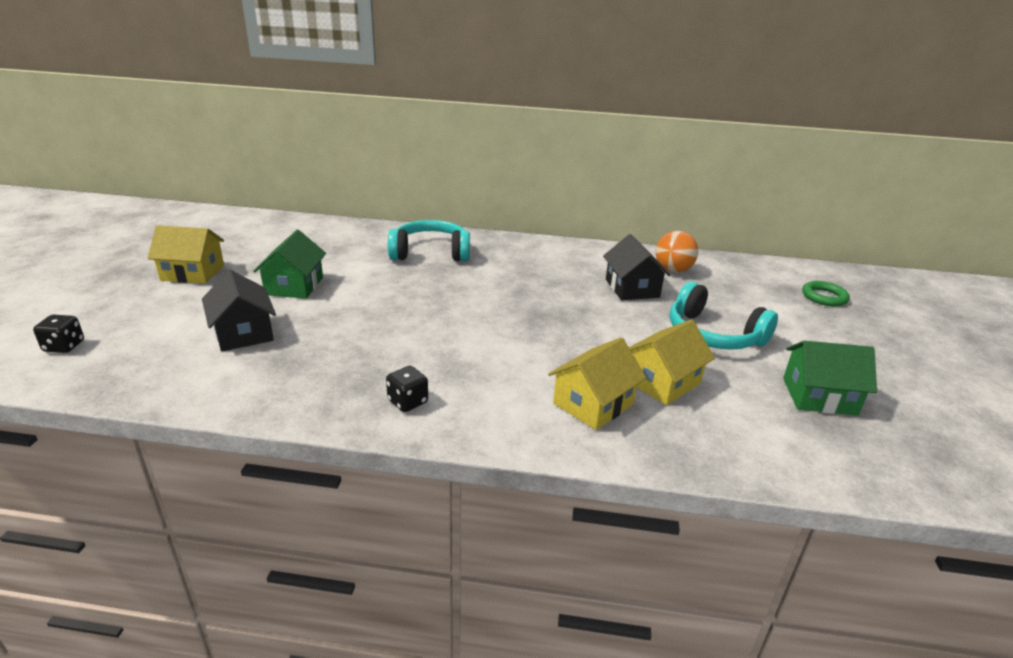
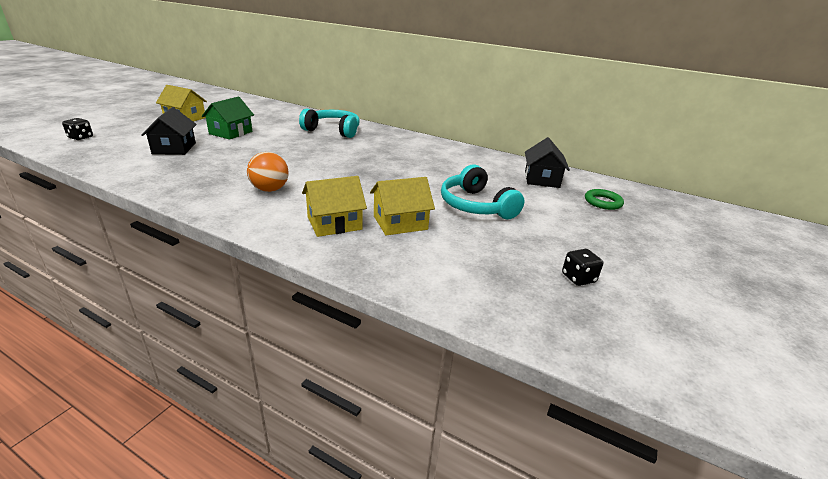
camera: 20 degrees right, 0 degrees up
(408, 401) = (219, 197): black dice -> black dice (578, 278)
(632, 288) = (448, 170): black house -> black house (541, 179)
(673, 270) = (494, 166): orange ball -> orange ball (270, 189)
(819, 396) = (515, 257): green house -> none

